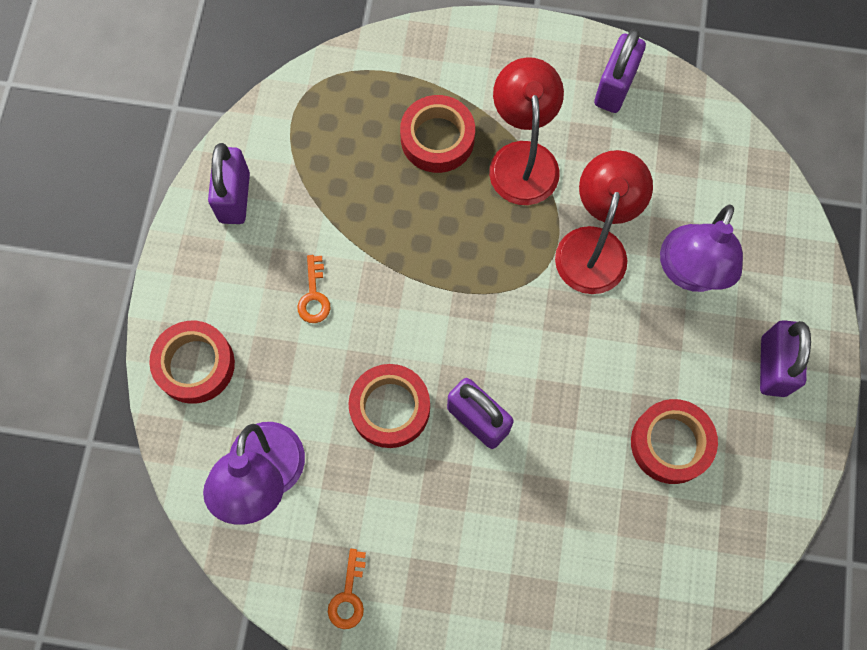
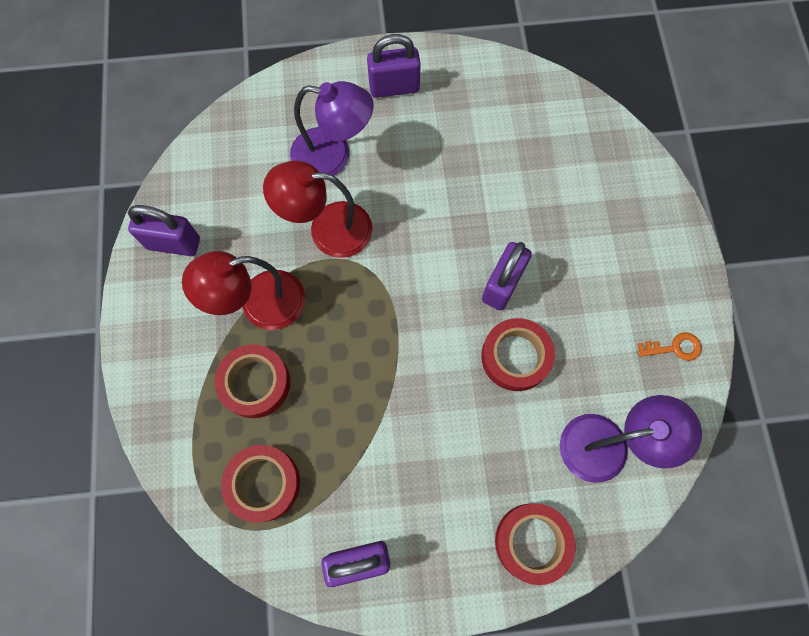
camera: 105 degrees left, 0 degrees up
(314, 295) = (436, 451): orange key -> none
(671, 443) = (475, 144): red tape -> red tape (263, 483)

